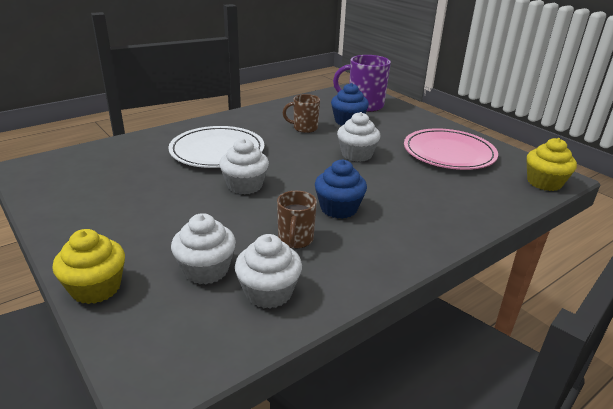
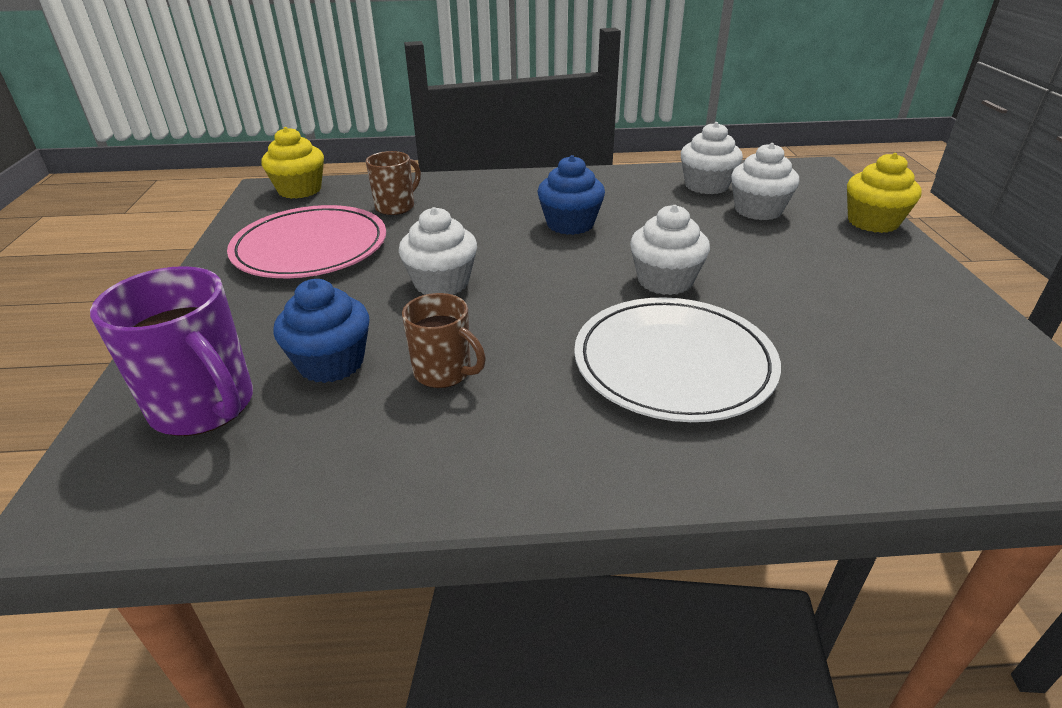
camera: 145 degrees left, 5 degrees up
(295, 240) = (650, 210): brown mug -> brown mug (396, 207)

